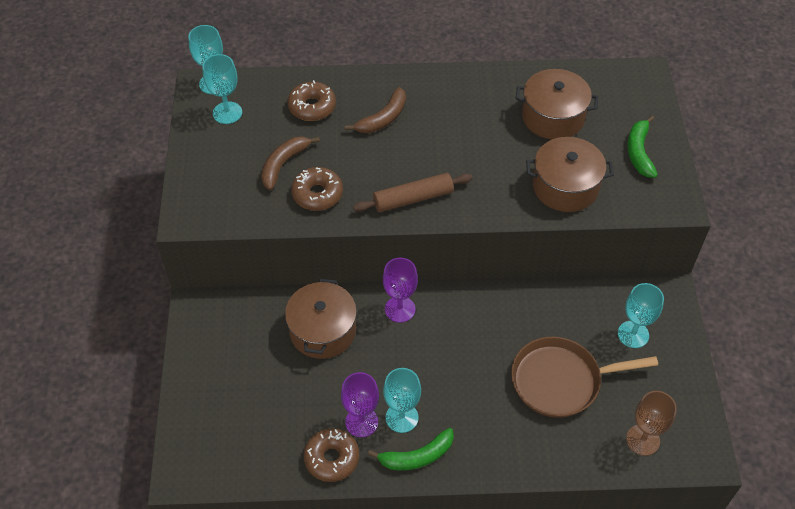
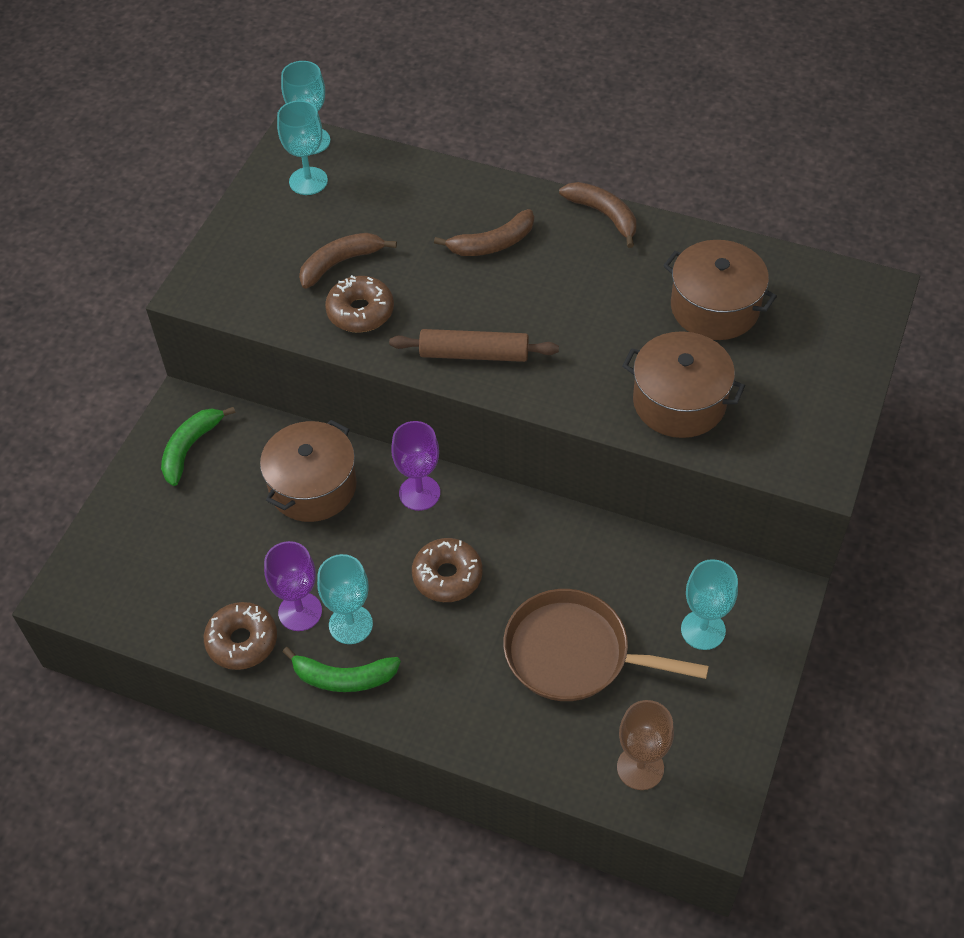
camera: 25 degrees right, 0 degrees up
(312, 107) = (413, 203): brown donut -> brown donut (447, 576)
(447, 77) = (604, 215): none -> brown banana
(639, 152) = (806, 389): green banana -> green banana (190, 448)

